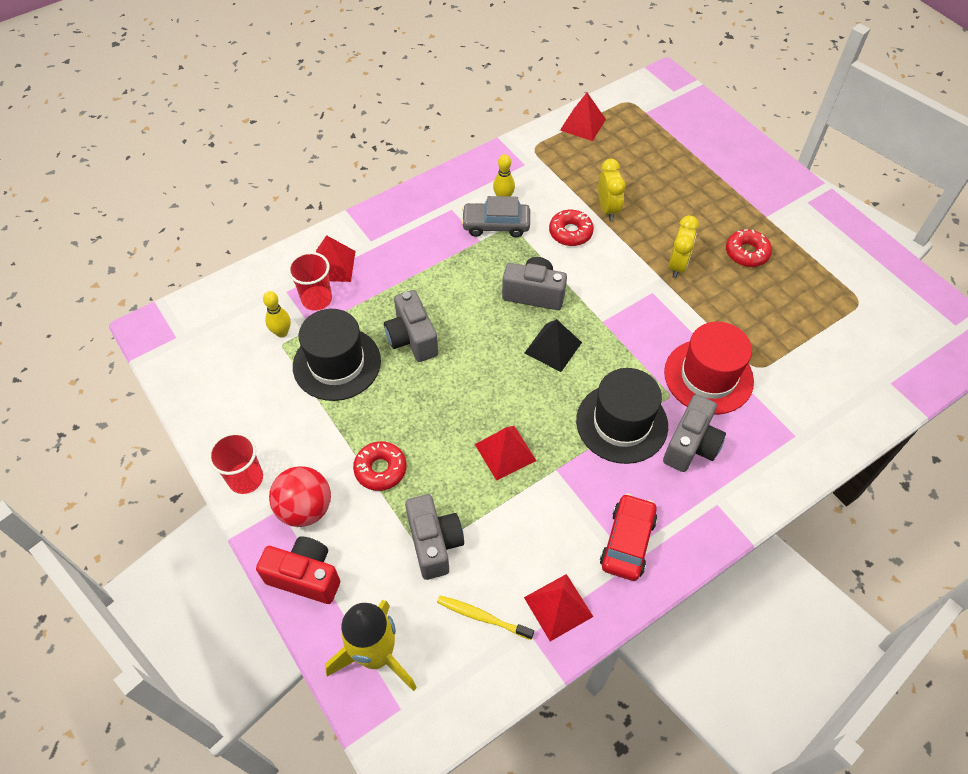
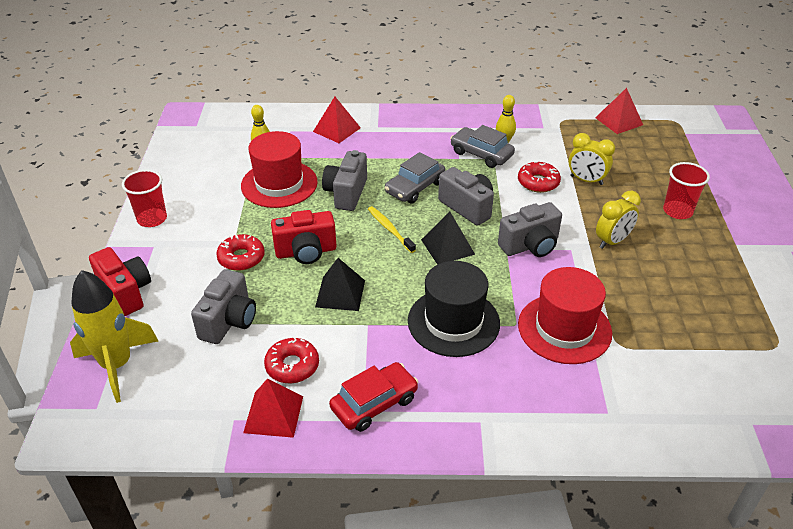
camera: 35 degrees right, 15 degrees down
(305, 508) = (169, 254): red ball -> none
(317, 299) = (305, 143): red cup -> red cup (677, 211)
(337, 363) = (279, 184): black hat -> red hat
(434, 426) = (306, 252): none -> red camera
(469, 296) = (415, 187): none -> grey car
(483, 617) = (212, 387): yellow toothbrush -> yellow toothbrush (390, 229)
(505, 452) = (340, 293): red pyramid -> black pyramid
(607, 209) = (586, 180): yellow clock -> yellow clock turned 90 degrees clockwise
(691, 445) = (499, 367): grey camera -> grey camera (530, 245)
(746, 253) = (690, 261): red donut -> red donut (292, 366)

